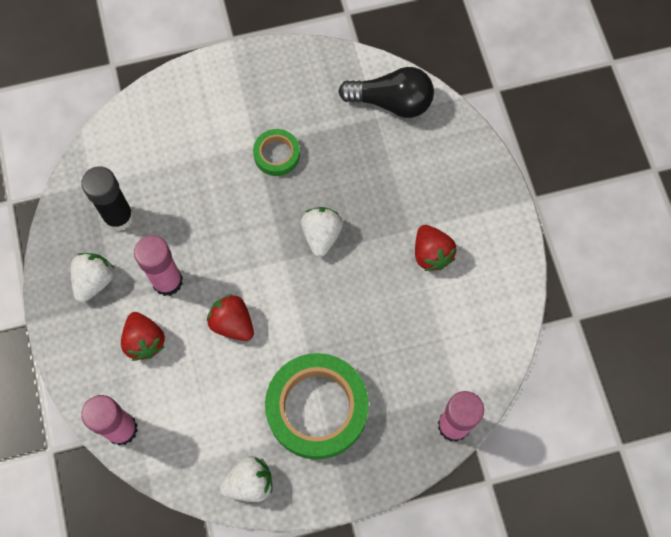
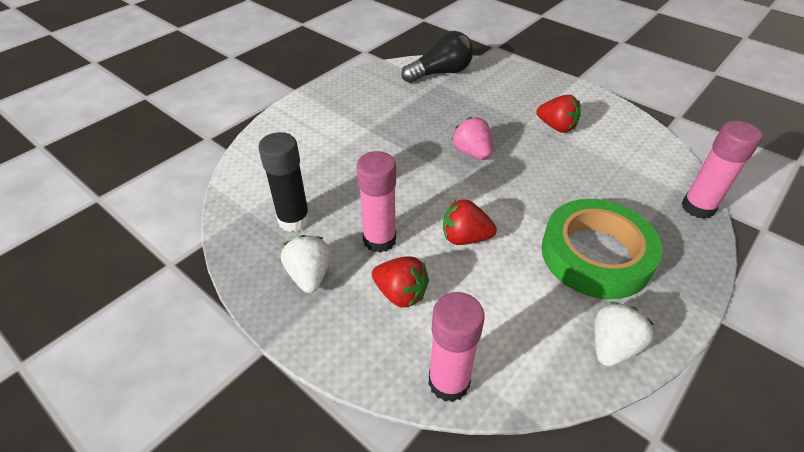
camera: 35 degrees left, 25 degrees down
(277, 154) = (390, 127): green tape -> none
(321, 235) = (472, 153): white strawberry -> pink strawberry

